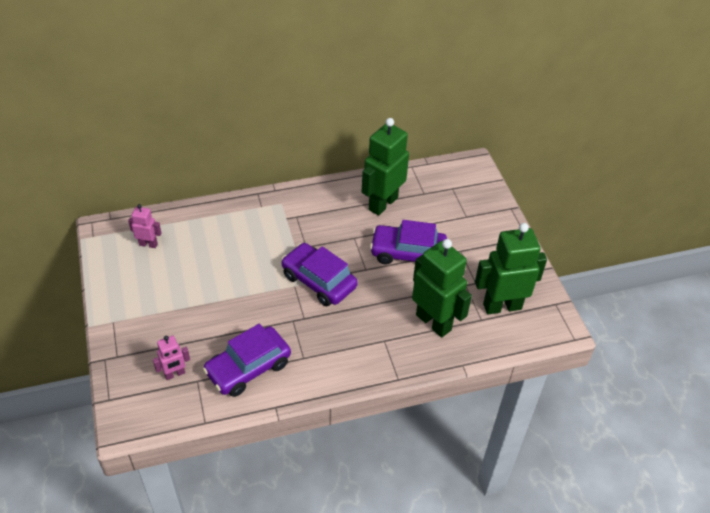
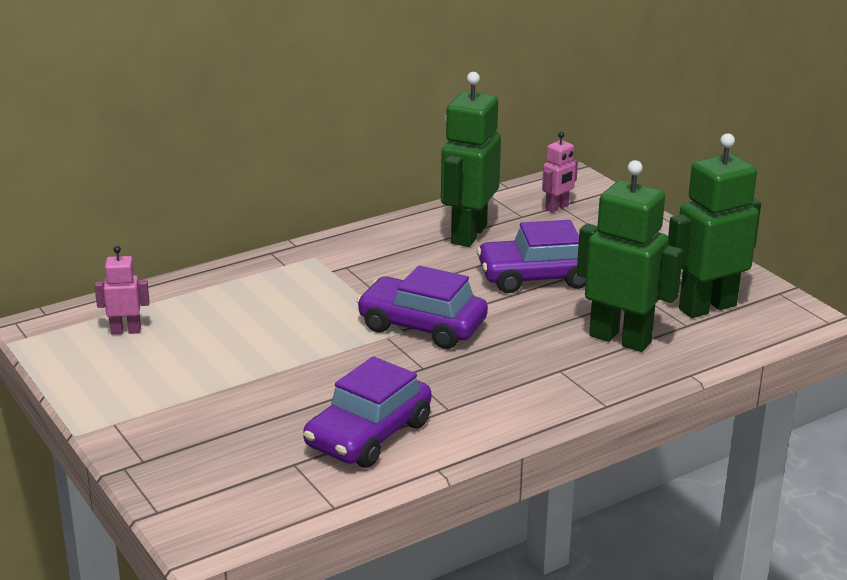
camera: 15 degrees left, 20 degrees down
(175, 374) = (253, 463): pink robot -> pink robot (557, 208)

